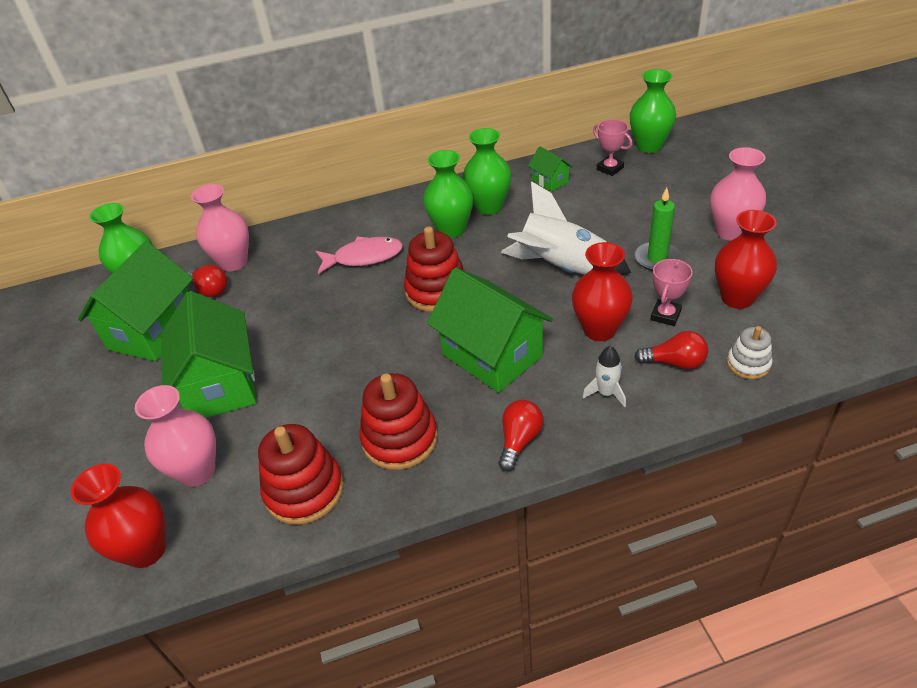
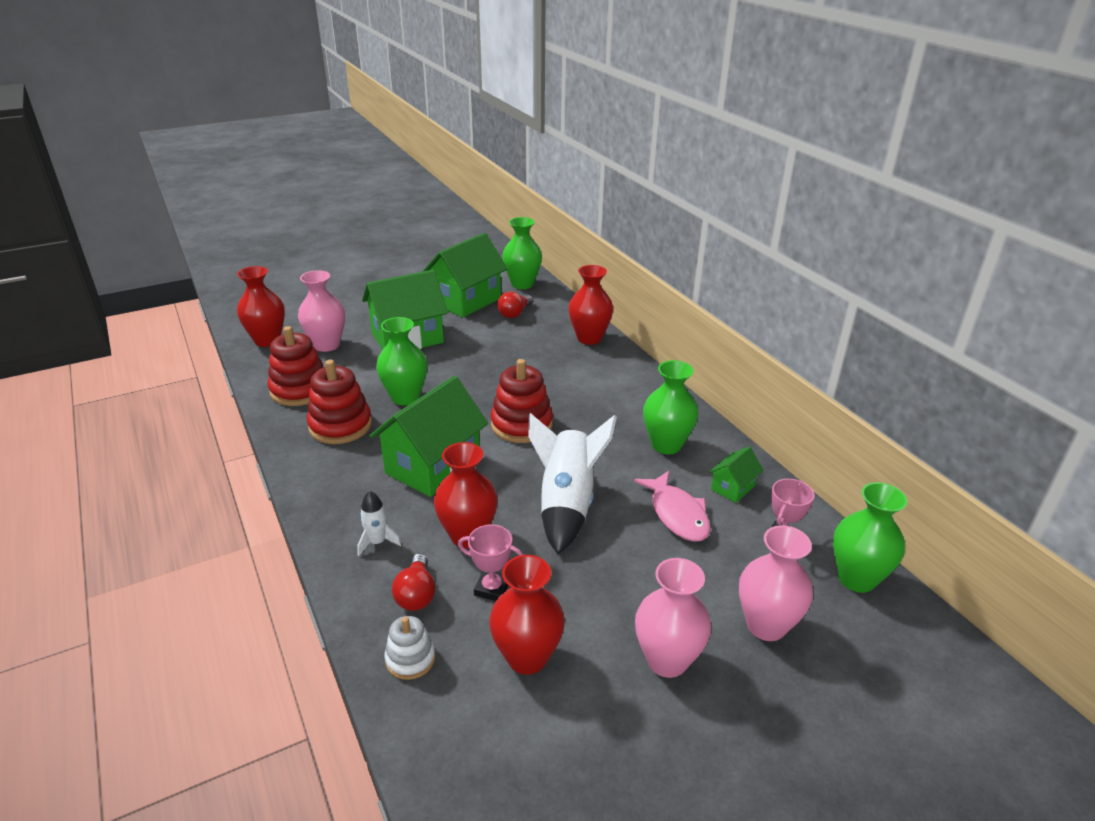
camera: 75 degrees right, 10 degrees down
(153, 331) = (466, 301): green house -> green house turned 60 degrees counterclockwise
(234, 262) = (550, 317): pink vase -> pink vase (766, 625)
(294, 237) = (589, 338): none -> red vase
(364, 257) = (566, 378): pink fish -> pink fish (677, 514)
(451, 230) = (619, 424): green vase -> green vase (405, 397)
(519, 441) = (327, 489): red light bulb -> none
(657, 259) = (595, 583): green candle -> none

